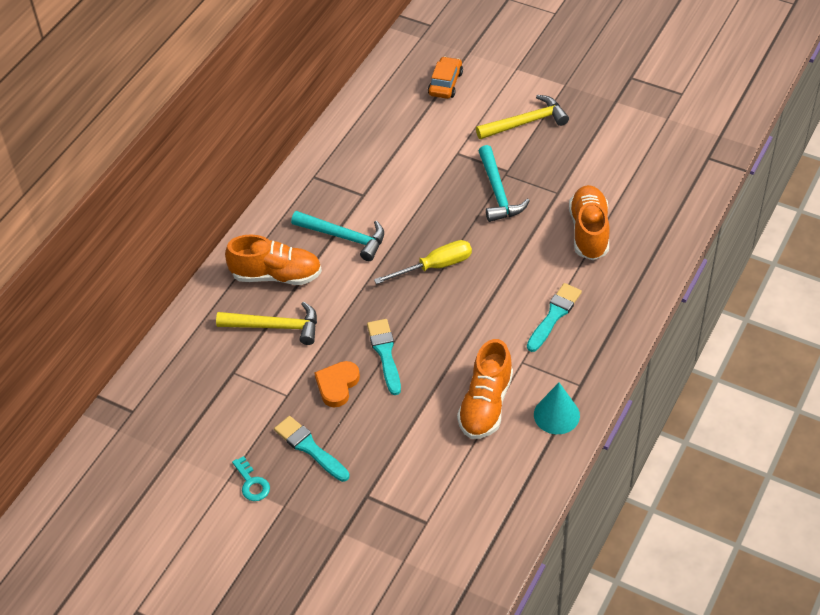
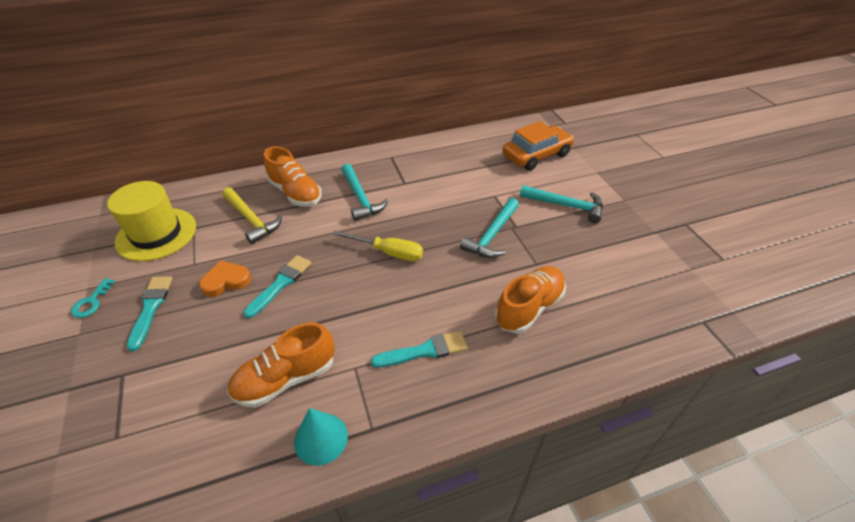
camera: 40 degrees right, 5 degrees down
(208, 401) = (156, 234): none -> yellow hat
(445, 83) = (536, 155): orange car -> orange car, size x1.63
(526, 122) = (566, 205): yellow hammer -> turquoise hammer

